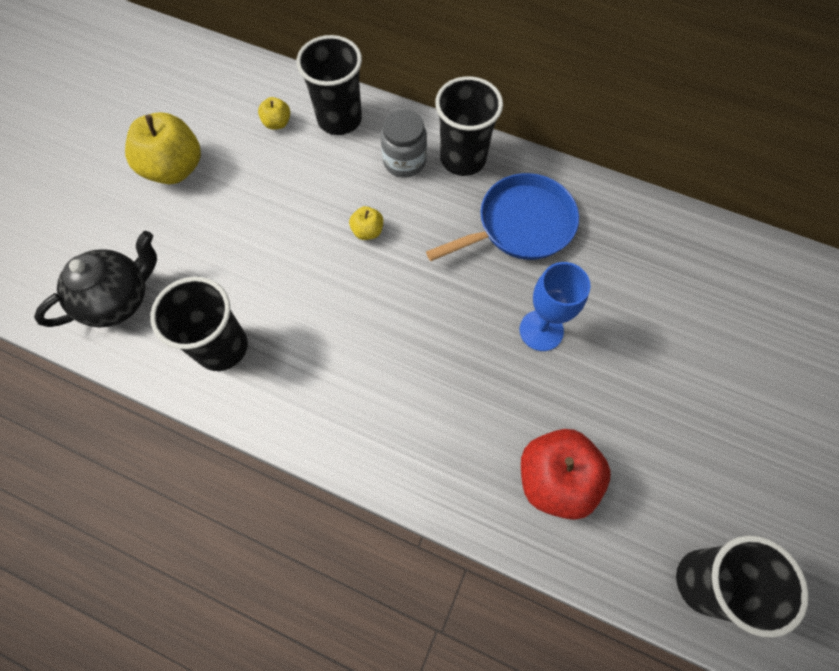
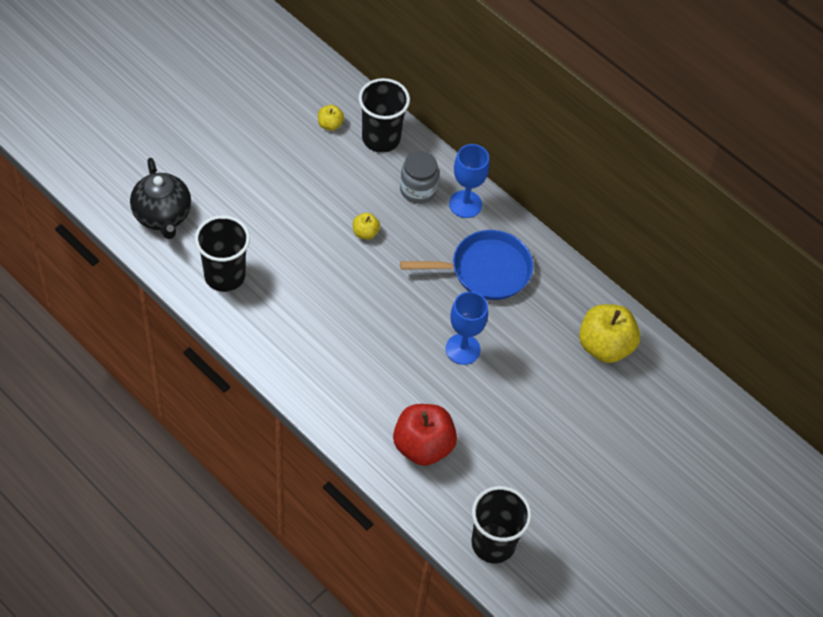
camera: 15 degrees right, 10 degrees down
(119, 299) = (162, 216): black teapot -> black teapot turned 90 degrees clockwise
(175, 168) = (237, 133): yellow apple -> yellow apple (605, 346)
(463, 158) = (465, 204): black cup -> blue goblet

